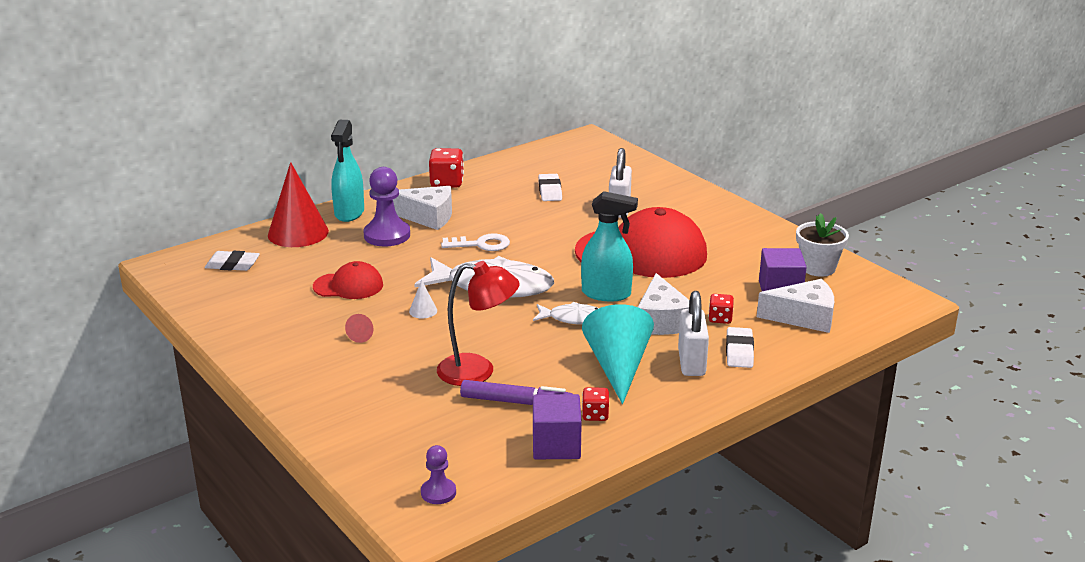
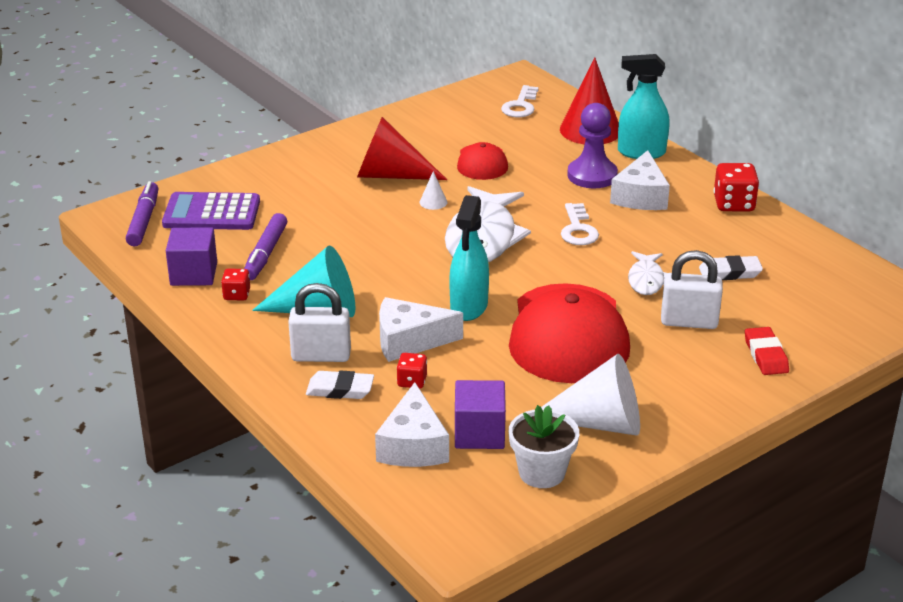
camera: 90 degrees right, 5 degrees up
(232, 265) = (520, 106): white eraser -> white key
(362, 335) = (390, 175): red cone -> red cone, size x2.39
(426, 444) = (211, 213): none -> purple calculator
(438, 493) = (143, 220): purple pawn -> purple marker
(478, 371) = (320, 233): red lamp -> none
(573, 318) = (415, 285): white fish -> white fish (646, 280)
(658, 187) = (766, 355): none -> red eraser
(753, 246) = (599, 423): none -> white cone

